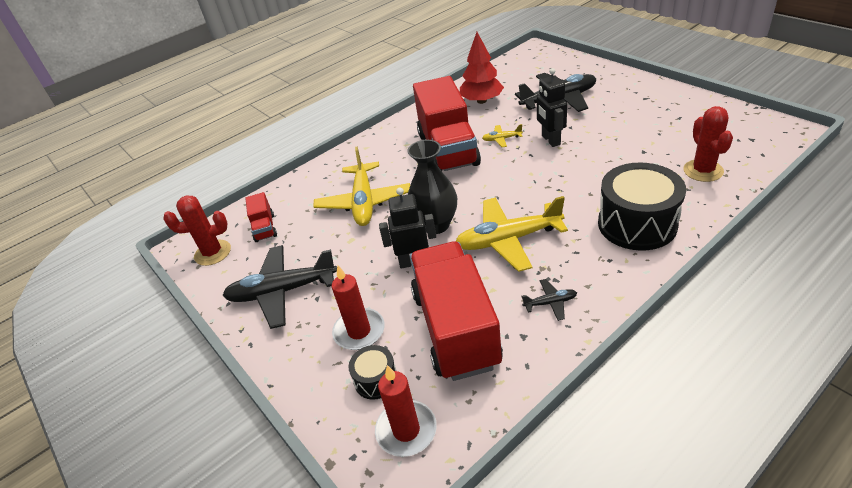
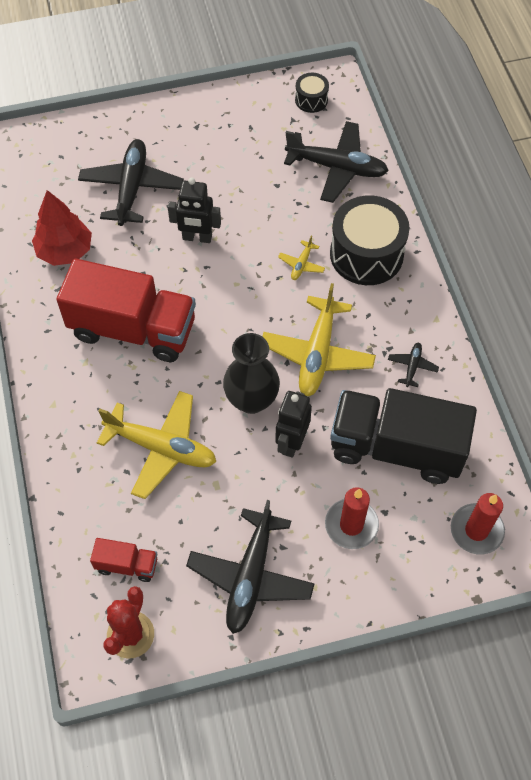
camera: 70 degrees left, 20 degrees up
(376, 380) = (415, 533): black drum -> black drum (311, 100)
(456, 328) = (396, 447): red truck -> black truck
(501, 139) = (158, 274): yellow plane -> yellow plane (301, 264)
(703, 171) = (337, 167): red cactus -> black plane

